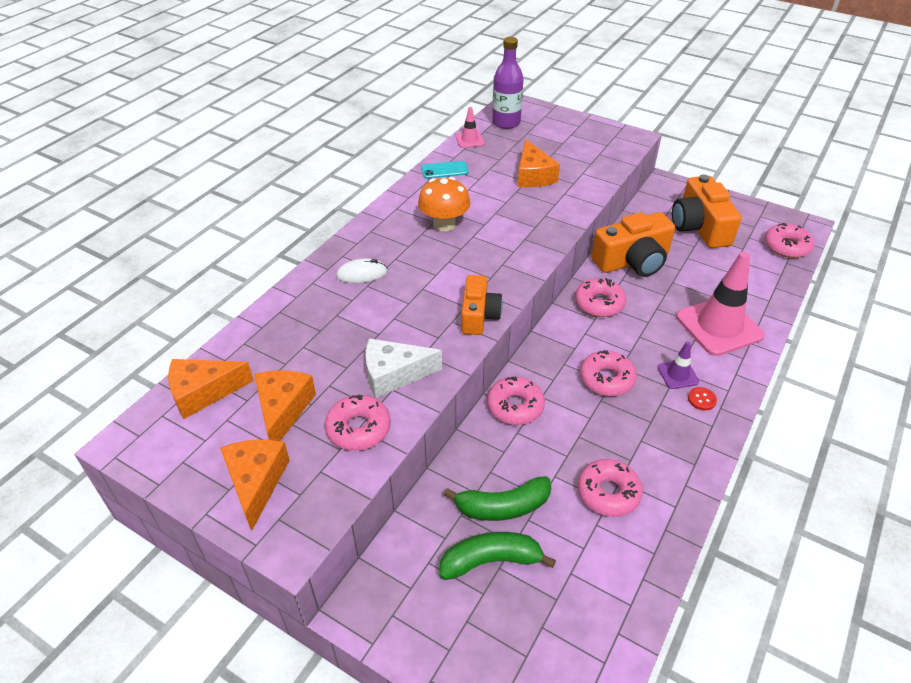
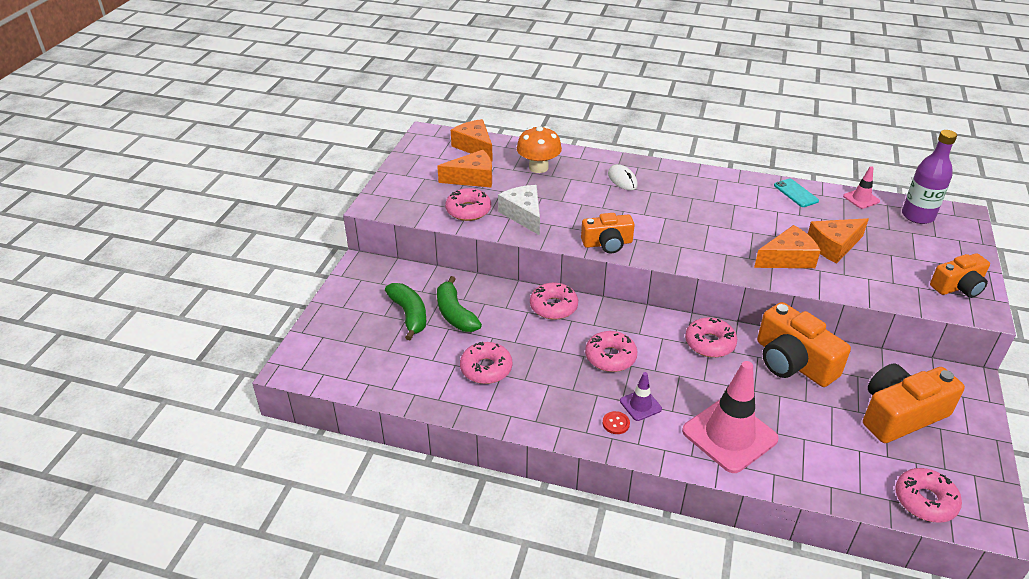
camera: 75 degrees right, 5 degrees down
(256, 482) = (413, 183): orange cheese -> orange cheese (787, 259)
(444, 224) = (713, 207): orange mushroom -> orange mushroom (538, 167)
(603, 137) = (958, 287): none -> orange camera

